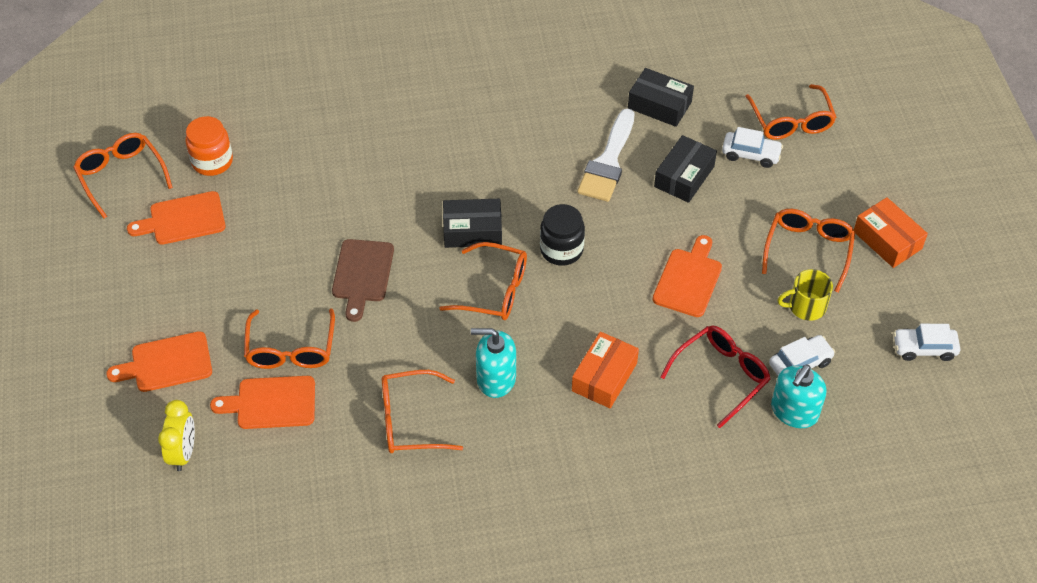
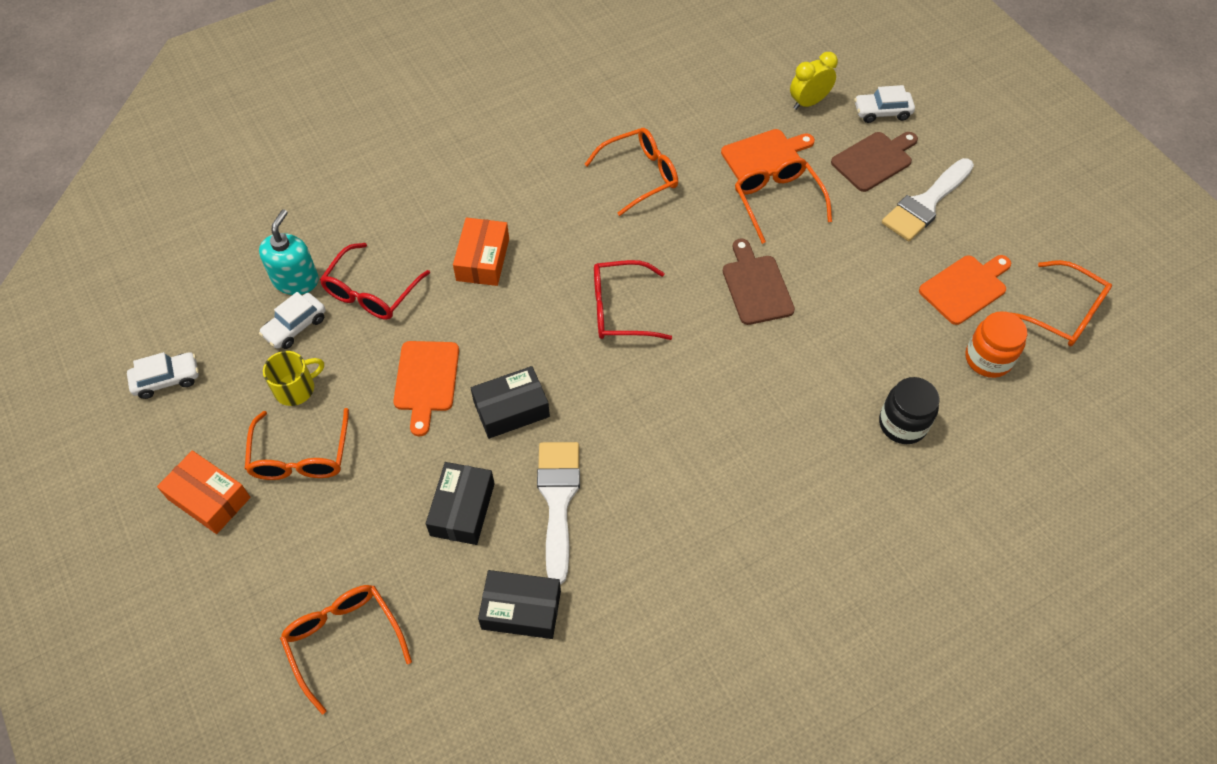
camera: 160 degrees right, 5 degrees up
(154, 303) = (926, 203): none -> white brush
(167, 363) = (874, 160): orange cutting board -> brown cutting board
(183, 453) = (808, 102): yellow clock -> yellow clock turned 75 degrees clockwise
(472, 231) = (672, 366): black box -> black box (511, 409)
(495, 290) = (620, 309): orange glasses -> red glasses
(496, 378) = (582, 229): turquoise soap dispenser -> none
(561, 250) = (570, 373): black jar -> black jar (902, 424)
(751, 154) = (388, 569): white car -> white car (882, 112)

